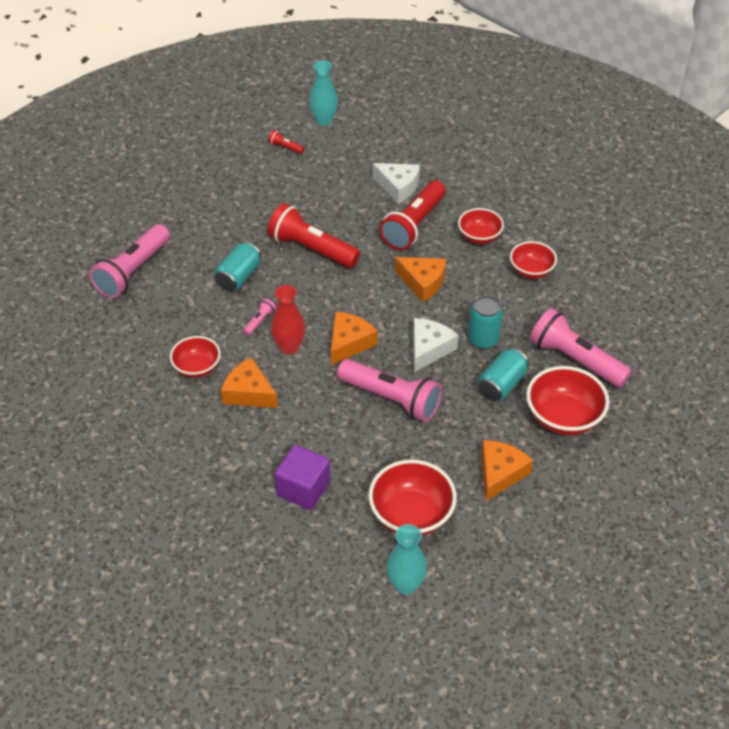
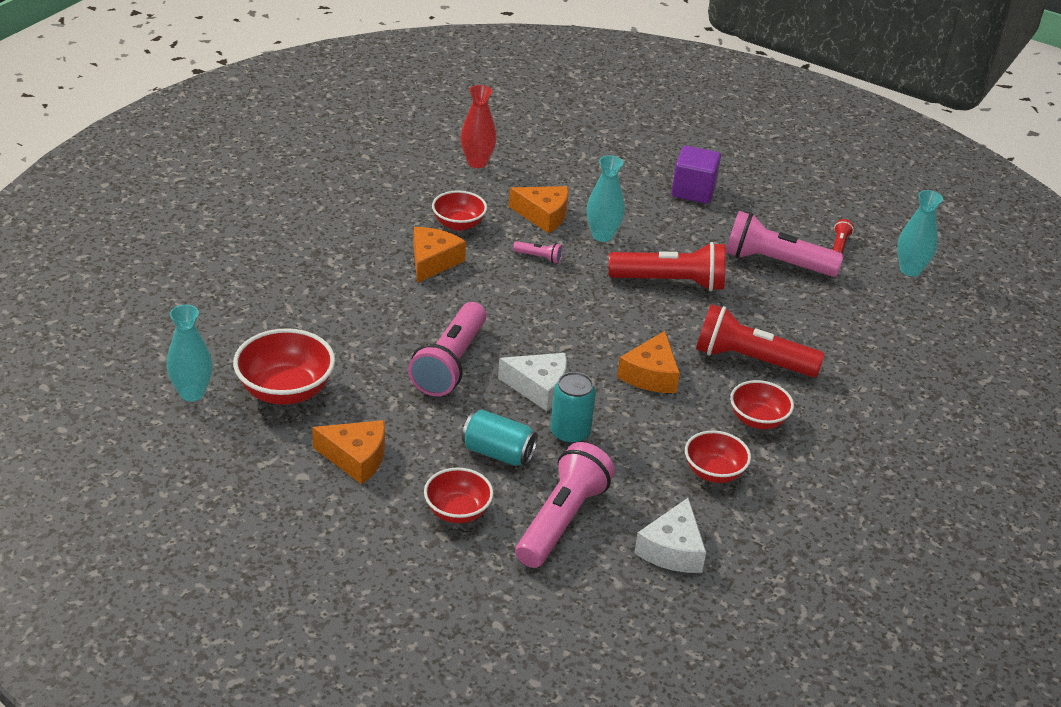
camera: 75 degrees right, 10 degrees down
(132, 271) = (582, 167): pink flashlight -> pink flashlight (776, 262)
(239, 277) = (602, 235): turquoise can -> turquoise vase
(289, 347) = (507, 282): red vase -> red vase (477, 162)
(303, 489) = (309, 311): purple cube -> purple cube (693, 191)
(312, 249) = (670, 282): red flashlight -> red flashlight turned 75 degrees clockwise
(349, 343) = (528, 324): orange cheese -> orange cheese (543, 215)
(398, 187) = (817, 342): white cheese -> white cheese (672, 549)
(563, 417) = (457, 511): red bowl -> red bowl, size x0.64

